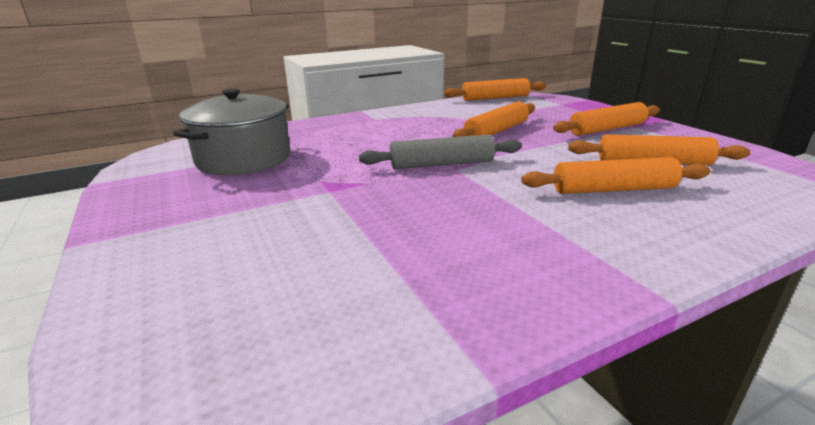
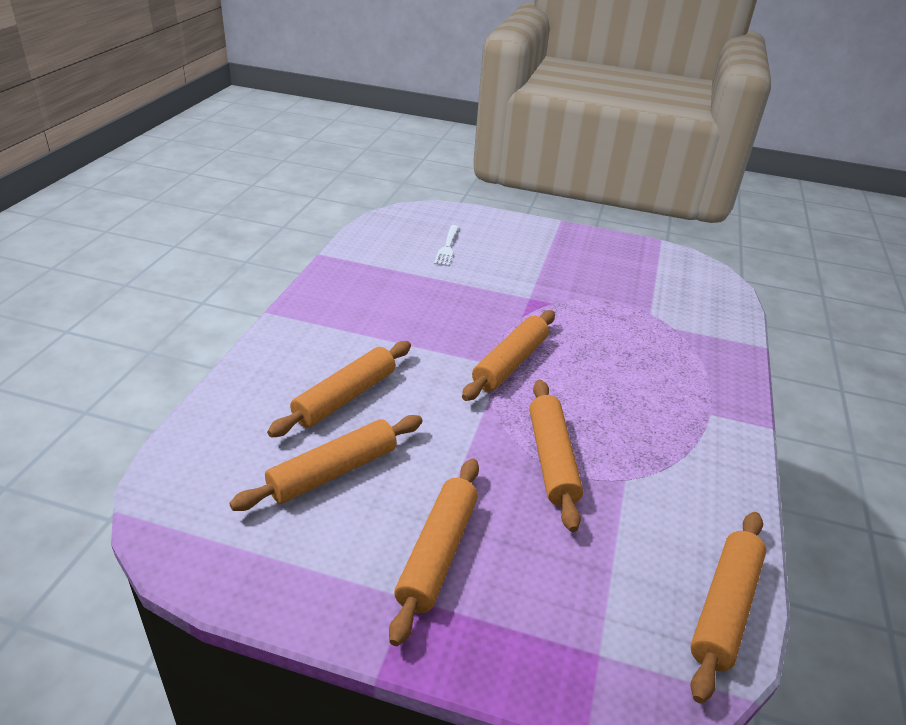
camera: 130 degrees right, 10 degrees up
(244, 159) = (648, 295): grey pot -> none
(277, 280) = (447, 247): none -> white fork
(442, 164) = (510, 363): grey rolling pin -> orange rolling pin

